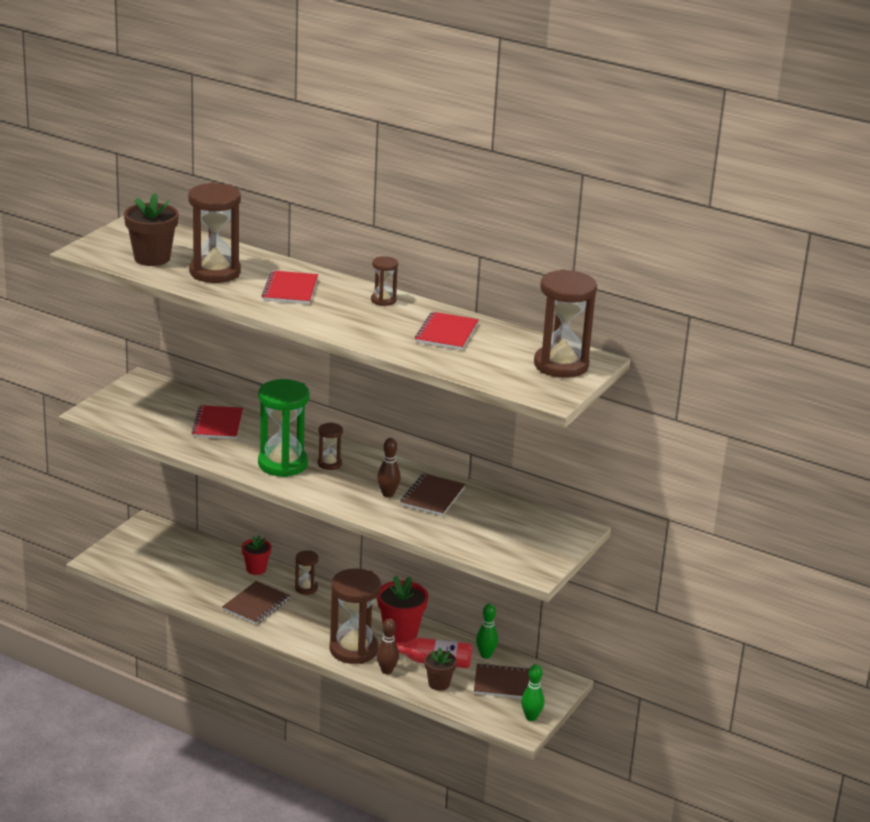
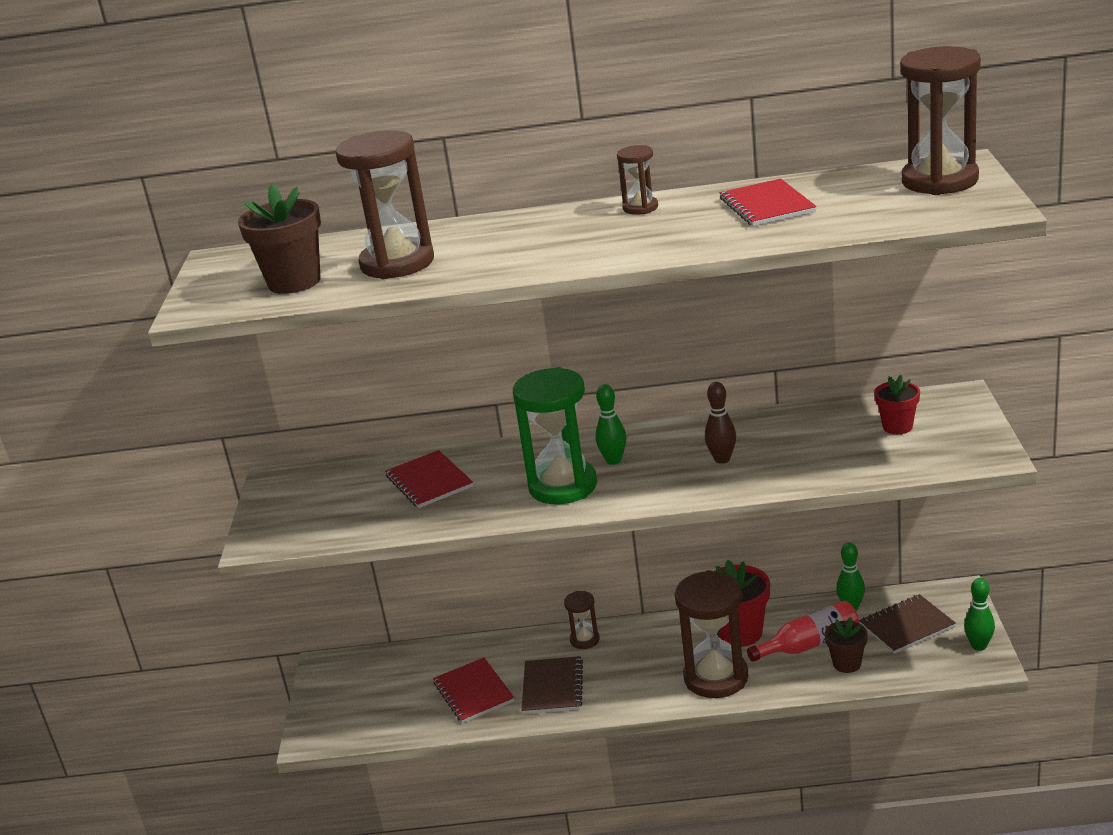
camera: 25 degrees left, 0 degrees up
(256, 569) = (506, 649): red flower pot -> red flower pot (897, 426)
(290, 289) = (517, 242): red notebook -> red notebook (473, 692)
(329, 464) = (613, 460): brown hourglass -> green bowling pin
(387, 670) = (778, 680): brown bowling pin -> none
(432, 496) = (770, 438): brown notebook -> none

